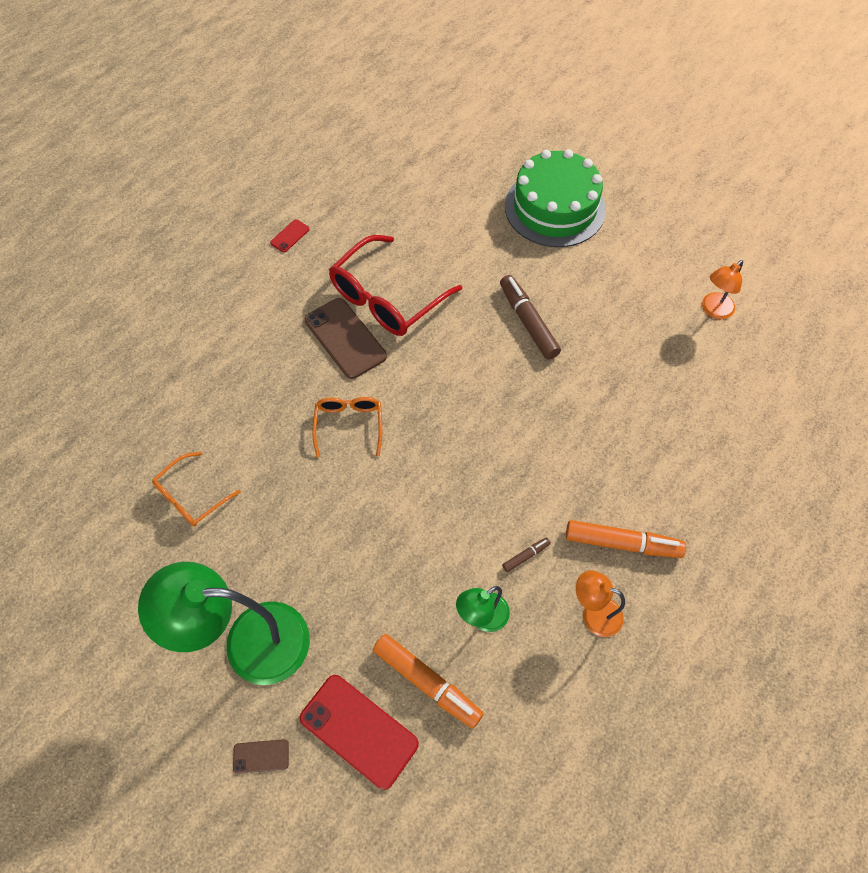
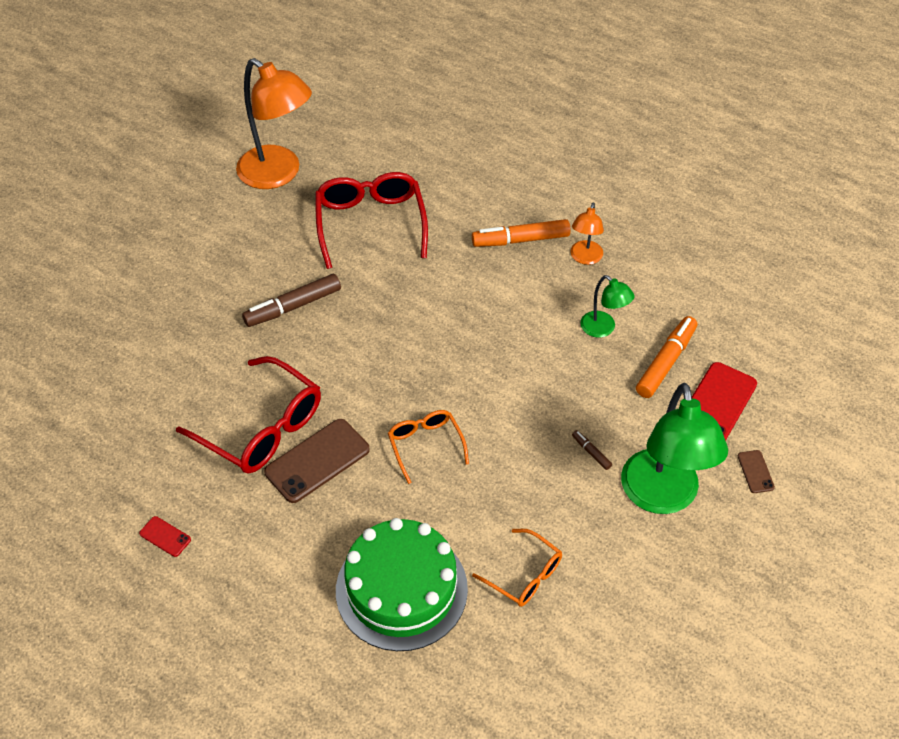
camera: 95 degrees left, 10 degrees down
(349, 425) = (425, 445): orange glasses -> orange glasses turned 75 degrees clockwise
(526, 556) = (543, 302): brown marker -> brown marker (591, 452)
(554, 208) = (140, 288): green cake -> green cake (401, 589)
(622, 543) = (520, 240): orange marker -> orange marker turned 105 degrees counterclockwise
(644, 392) = (370, 223): none -> red glasses
(713, 310) = (278, 174): orange lamp -> orange lamp, size x2.03

